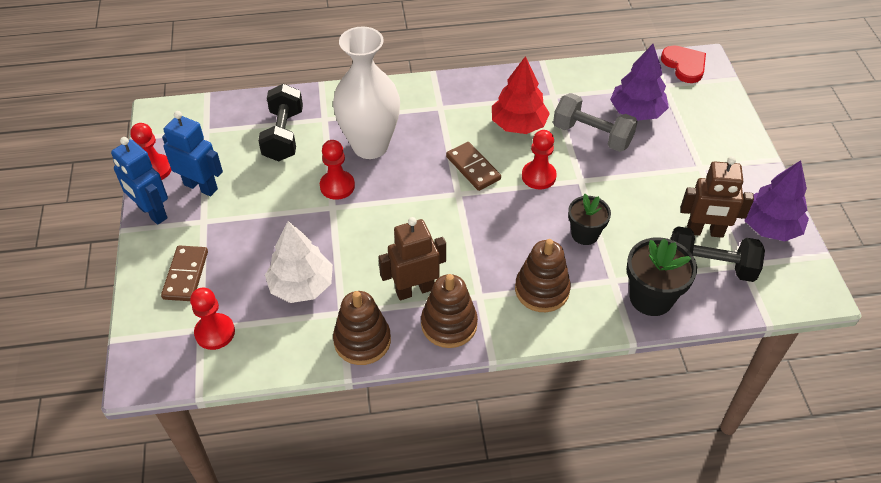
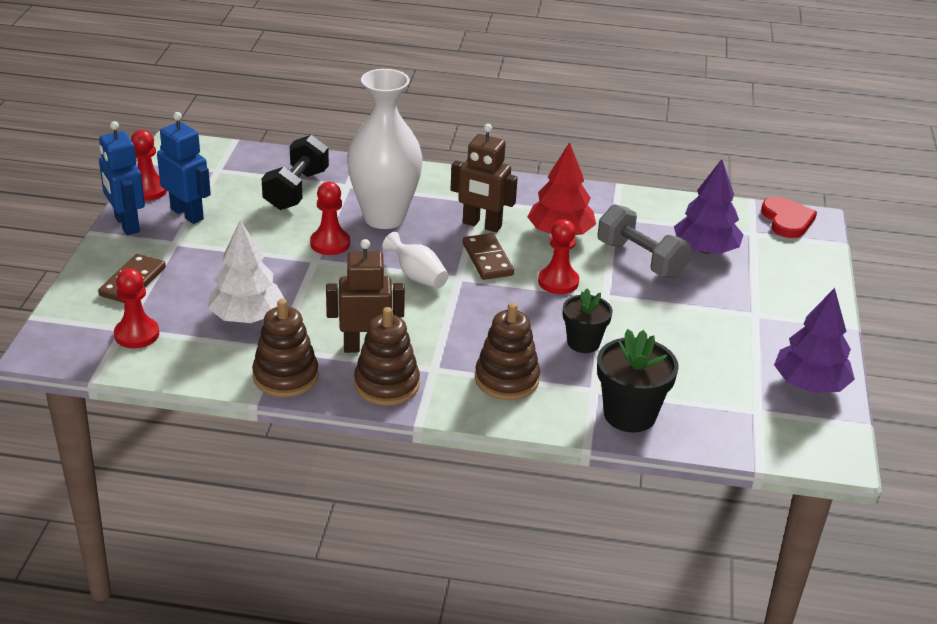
camera: 15 degrees right, 15 degrees down
(424, 202) = (417, 276): none -> white vase
(705, 232) = (727, 371): brown robot -> brown robot (482, 225)
(710, 266) = (715, 403): black dumbbell -> none

